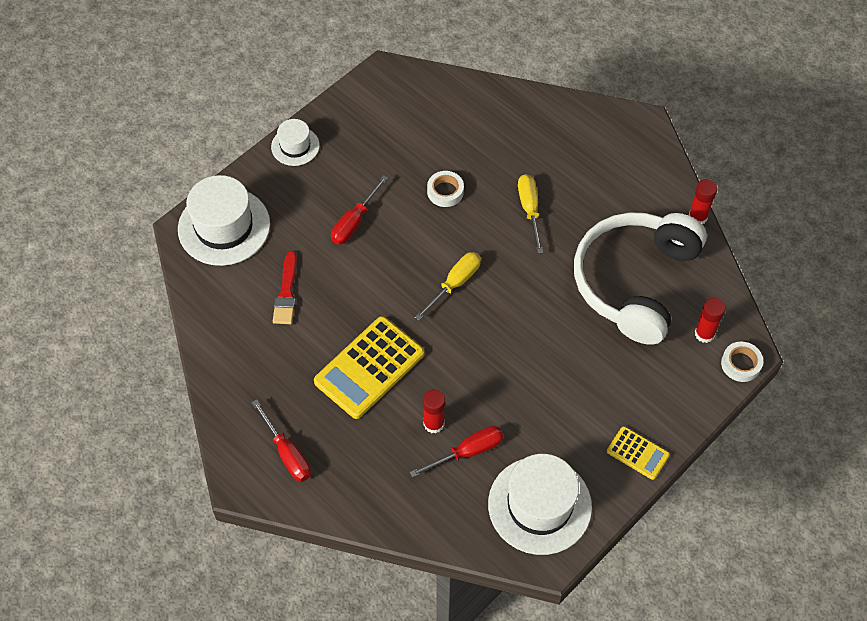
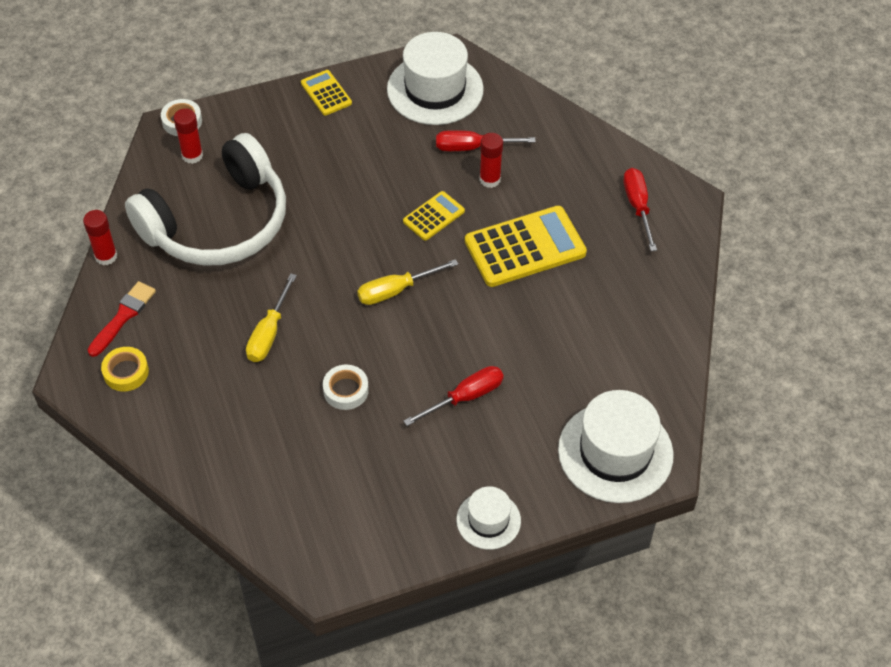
camera: 155 degrees left, 5 degrees down
(286, 292) = (575, 351): red brush -> red brush (123, 317)
(462, 364) = (433, 216): none -> yellow calculator
(610, 141) = (126, 372): none -> yellow tape

